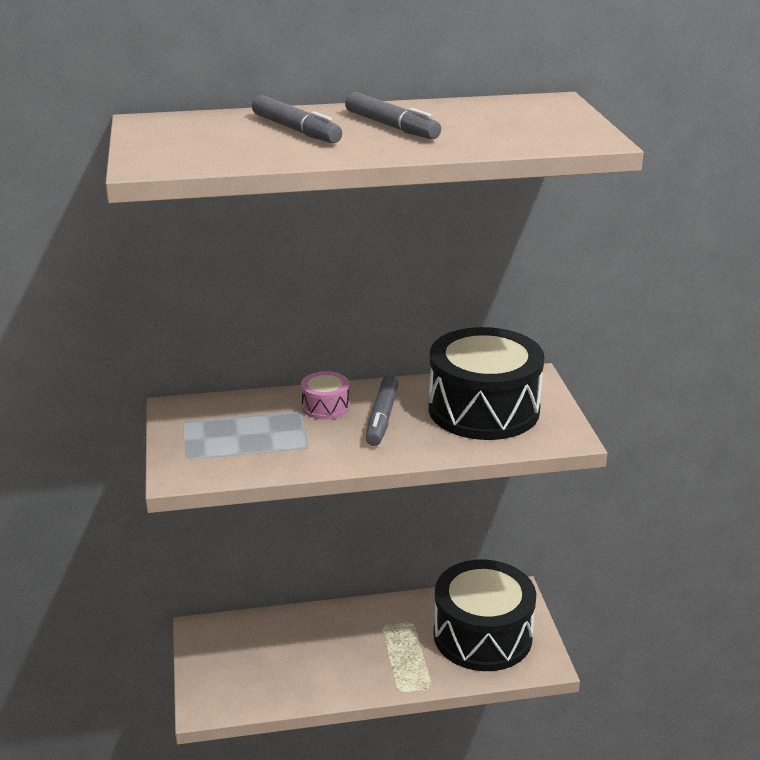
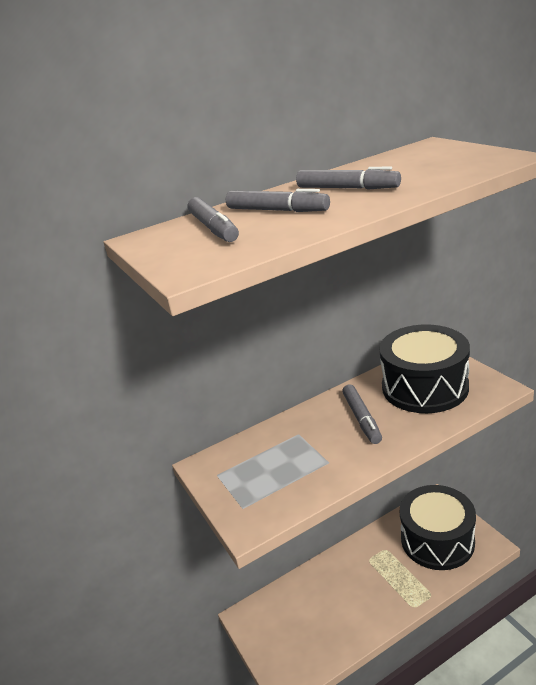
camera: 15 degrees left, 0 degrees up
(218, 131) = (213, 228): none -> grey marker
(325, 406) = (314, 424): pink drum -> none

